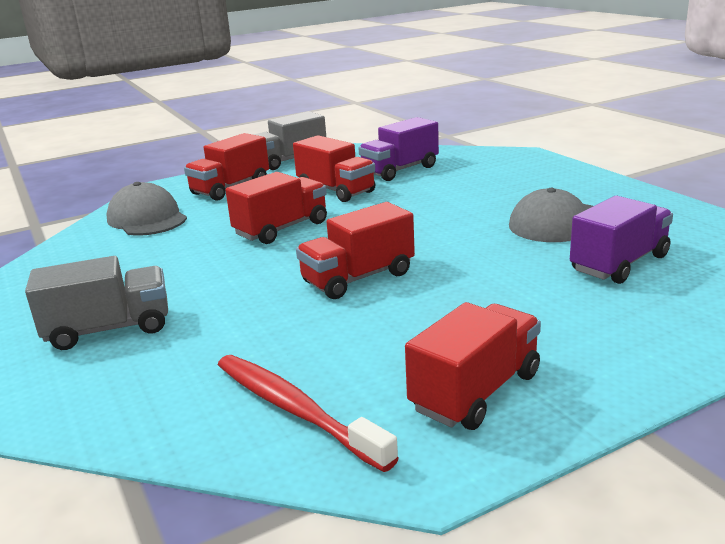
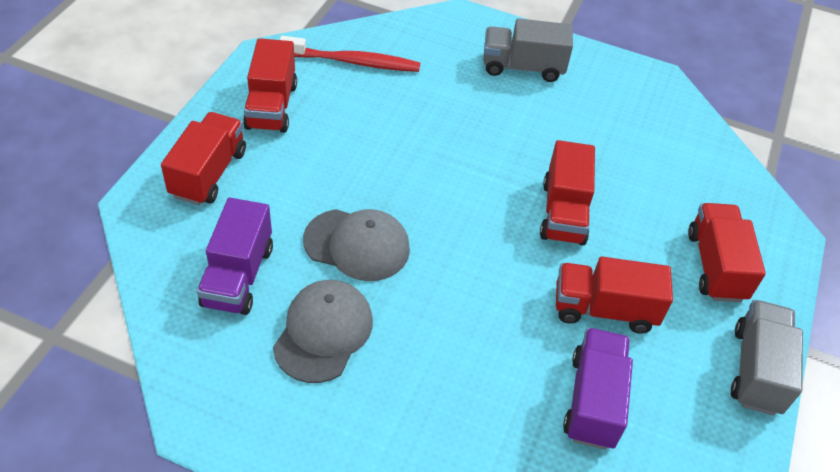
camera: 135 degrees right, 25 degrees up
(109, 329) = (522, 67): grey truck -> grey truck turned 60 degrees clockwise
(147, 218) = (699, 179): grey cap -> grey cap (357, 245)
(358, 278) = (427, 173): red truck -> red truck (208, 173)

